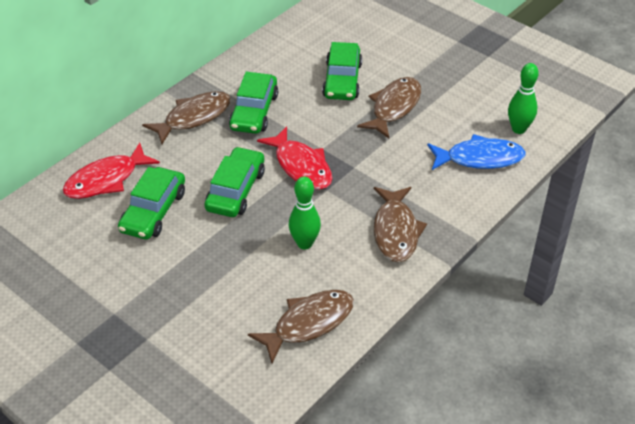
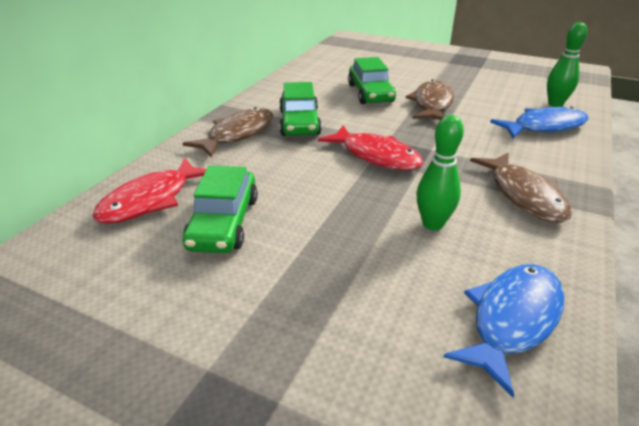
camera: 15 degrees left, 10 degrees down
(236, 190) = (317, 186): green car -> none
(309, 323) = (512, 319): brown fish -> blue fish

